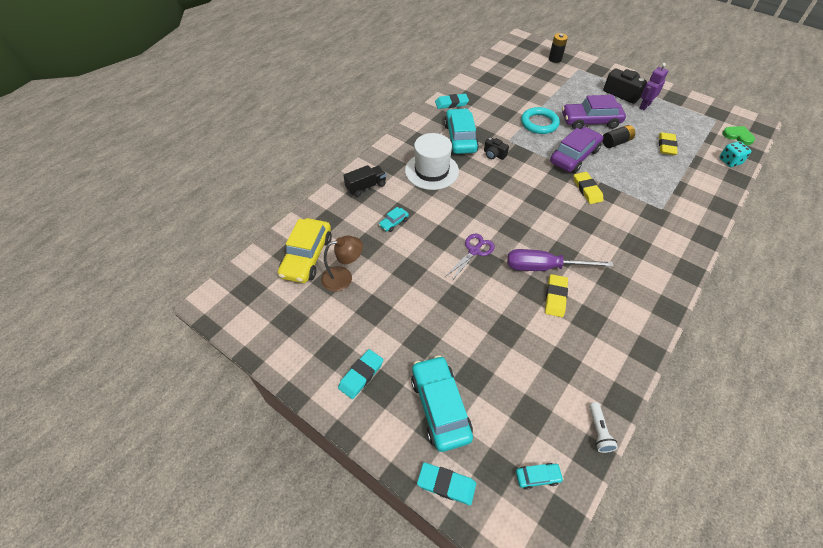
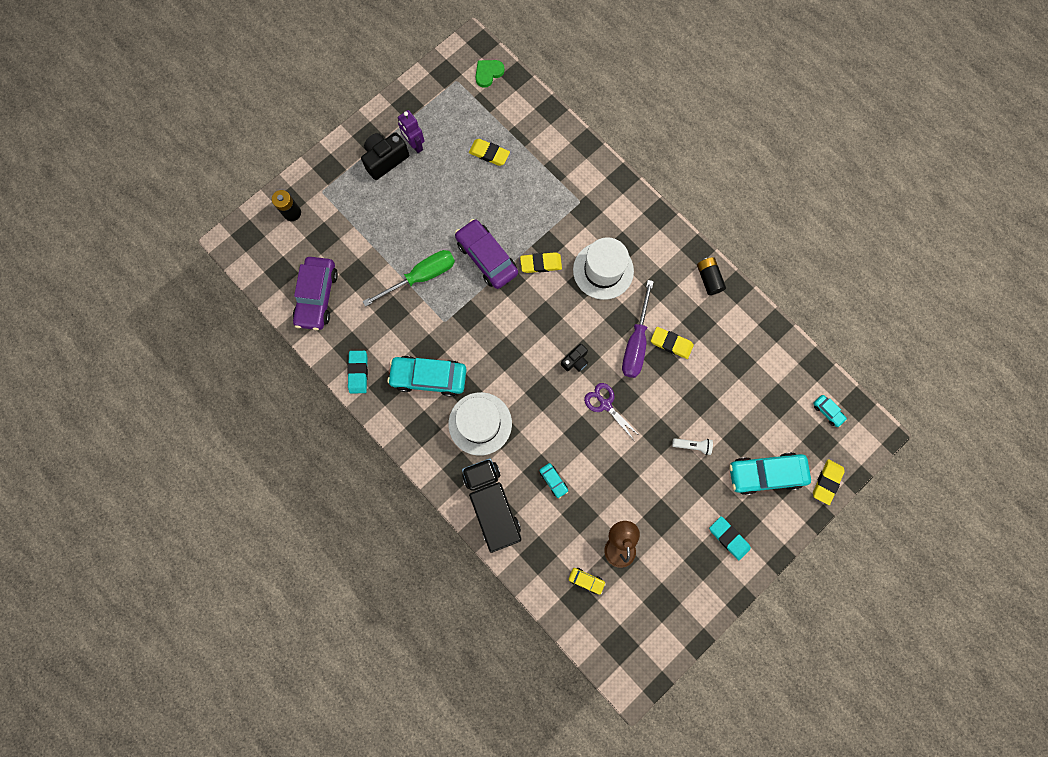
camera: 80 degrees left, 25 degrees up
(307, 257) = (586, 580): yellow car -> yellow car, size x0.45
(366, 187) = (492, 504): black truck -> black truck, size x1.81
(446, 484) = (826, 482): turquoise eraser -> yellow eraser
(494, 154) = (466, 345): black camera -> black camera (575, 361)
(537, 477) = (827, 411): turquoise car -> turquoise car turned 135 degrees clockwise
(539, 123) = (421, 277): turquoise ring -> green screwdriver
(590, 121) = (430, 217): purple car -> purple car (318, 297)
(598, 431) = (798, 353): white flashlight -> white flashlight (692, 445)
(604, 233) = (603, 270): none -> white hat
(616, 142) = (472, 204): black battery -> black battery (708, 279)
(730, 161) = (525, 103): turquoise dice -> none

